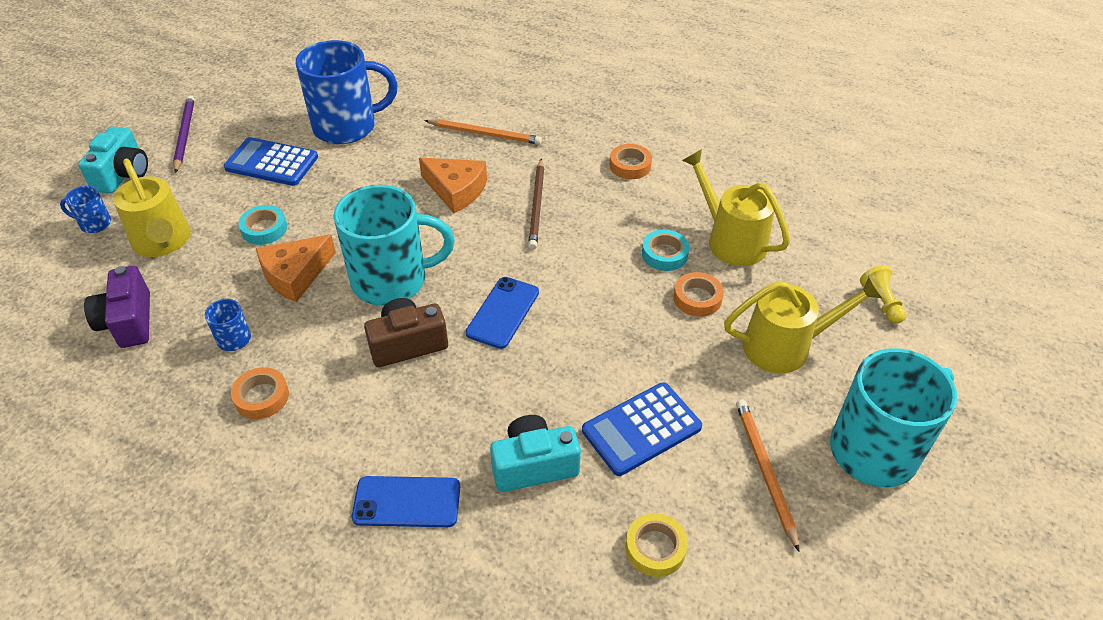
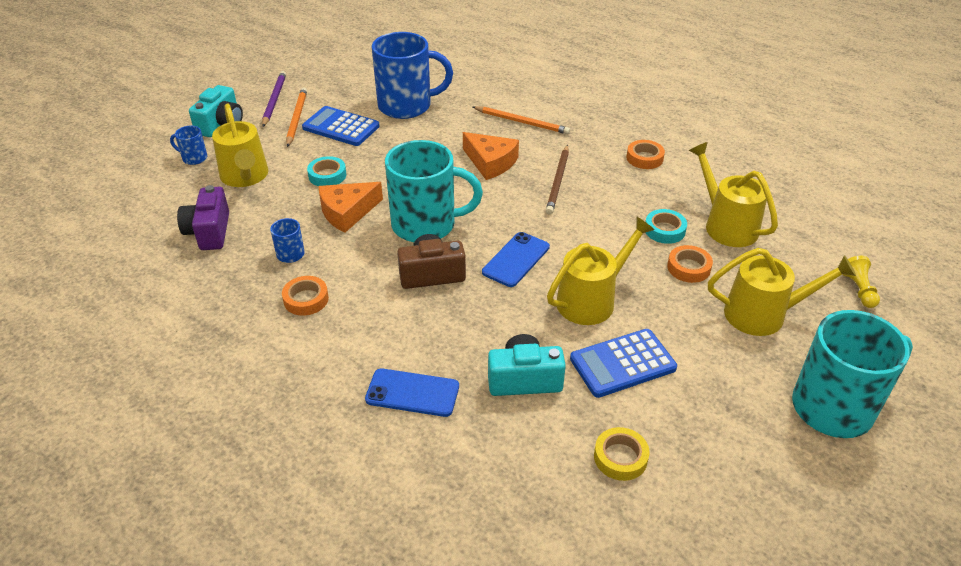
camera: 10 degrees right, 5 degrees down
(596, 353) = (592, 300): none -> yellow watering can
(764, 471) = (728, 410): orange pencil -> orange pencil (296, 118)

